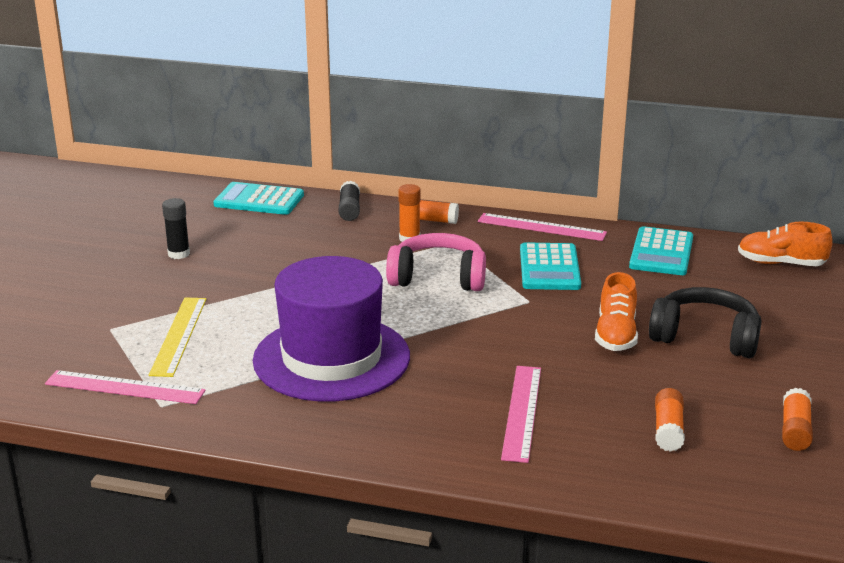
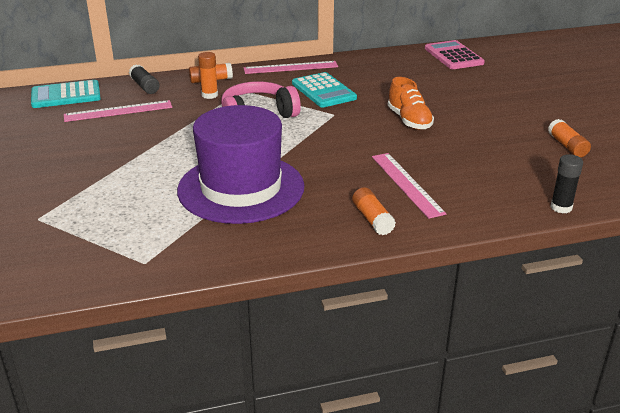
camera: 30 degrees left, 5 degrees up
(124, 387) = (98, 259): pink ruler -> pink ruler (118, 111)
(179, 254) = (39, 148): black glue stick -> black glue stick (561, 207)
(179, 335) = (103, 207): yellow ruler -> none
(661, 252) = (380, 65): turquoise calculator -> none
(668, 430) = (502, 167): orange glue stick -> orange glue stick (372, 219)
(705, 337) = (460, 108): black headphones -> none
(781, 263) = (453, 56): orange shoe -> pink calculator

